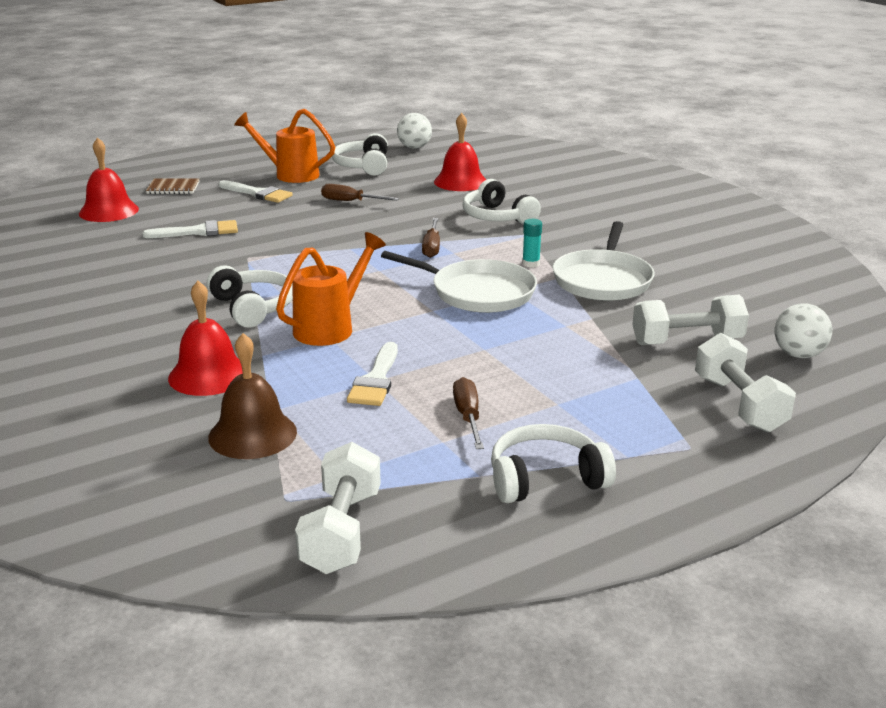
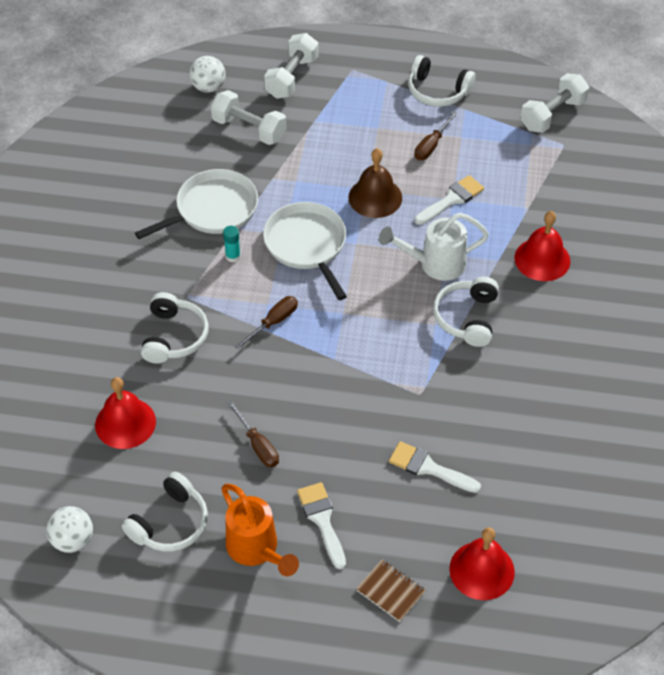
camera: 140 degrees left, 25 degrees up
(252, 434) = (550, 195): brown bell -> brown bell (375, 197)
(330, 327) = (435, 264): orange watering can -> white watering can

